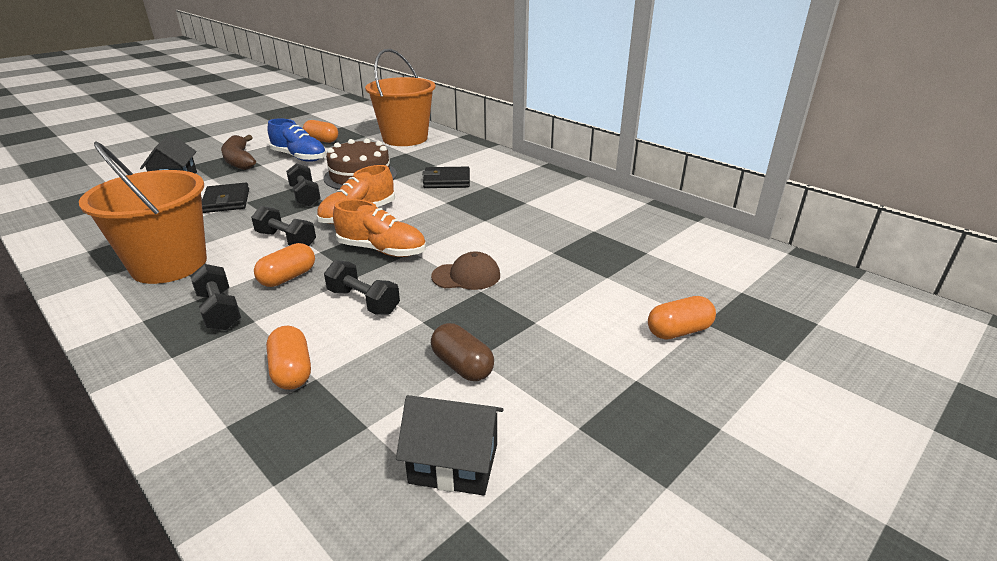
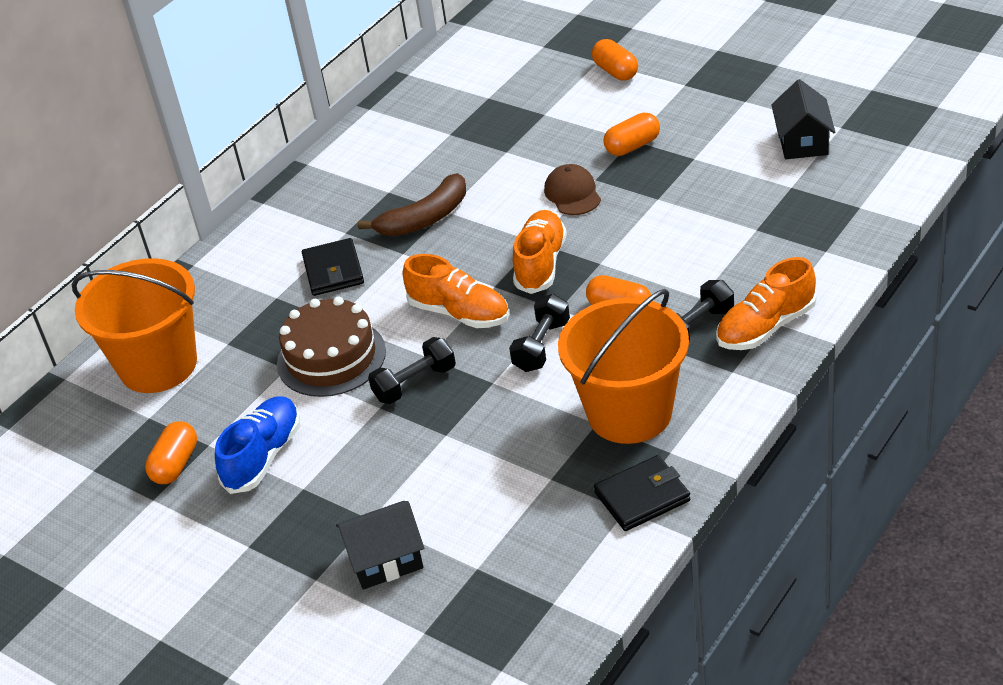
camera: 95 degrees left, 10 degrees up
(168, 352) = (766, 327): none -> orange shoe
(226, 201) = (449, 456): black wallet -> black wallet (642, 497)
(239, 160) = (287, 526): brown banana -> brown banana (425, 218)
(292, 371) = (754, 245): orange capsule -> orange capsule (632, 146)
(363, 301) = (642, 242): black dumbbell -> none
(462, 366) = (706, 162): brown capsule -> none

